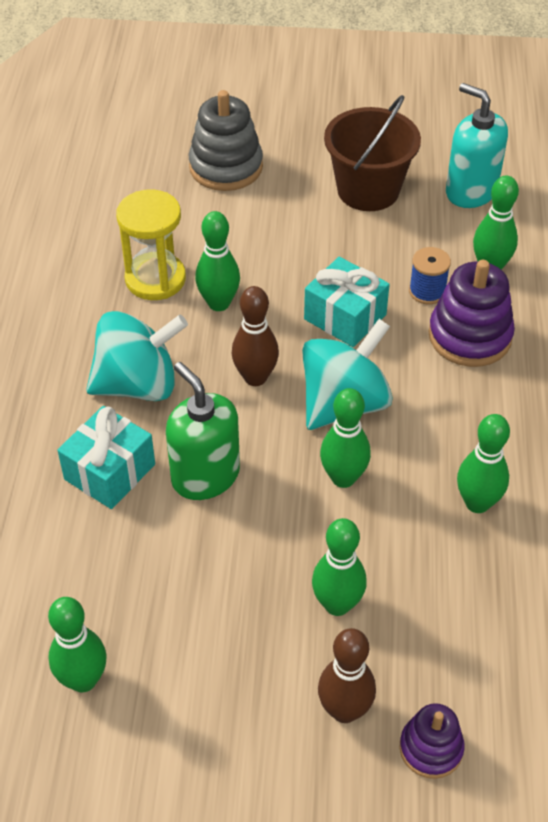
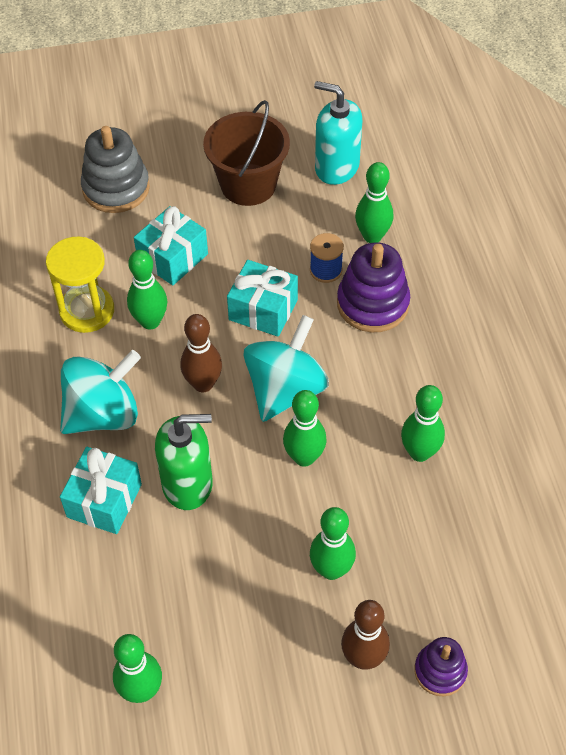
camera: 15 degrees left, 5 degrees up
(205, 475) = (188, 484): green soap dispenser -> green soap dispenser turned 135 degrees clockwise
(263, 246) = (172, 258): none -> turquoise gift

